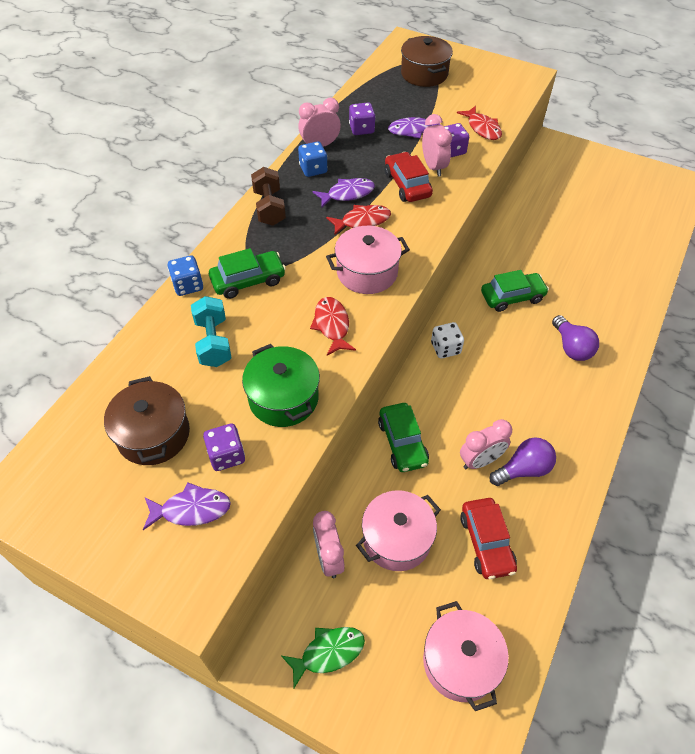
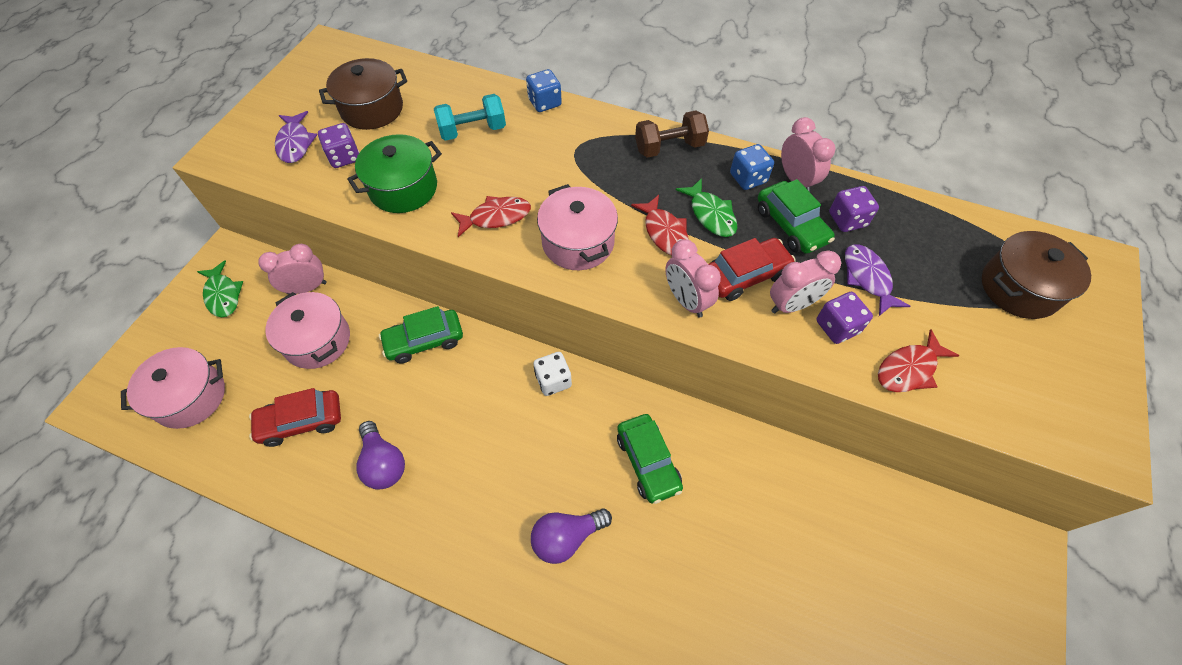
camera: 85 degrees right, 5 degrees up
(248, 280) = (555, 144): green car -> green car (791, 225)
(347, 194) = (710, 214): purple fish -> green fish
(480, 460) = (398, 417): pink clock -> pink clock (686, 300)

